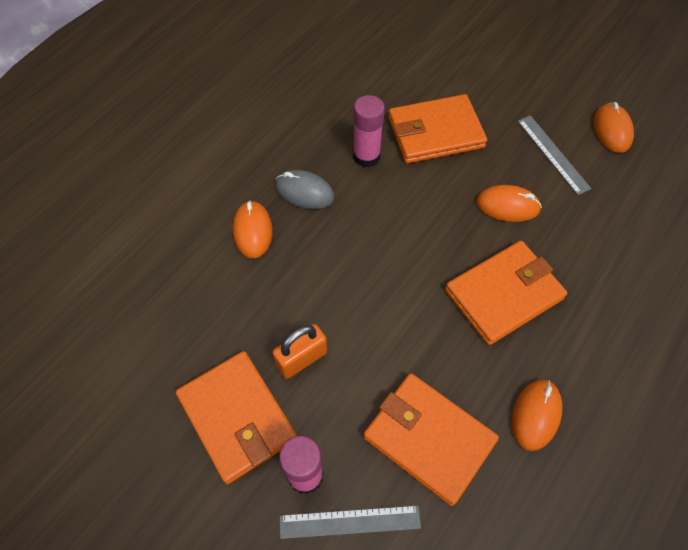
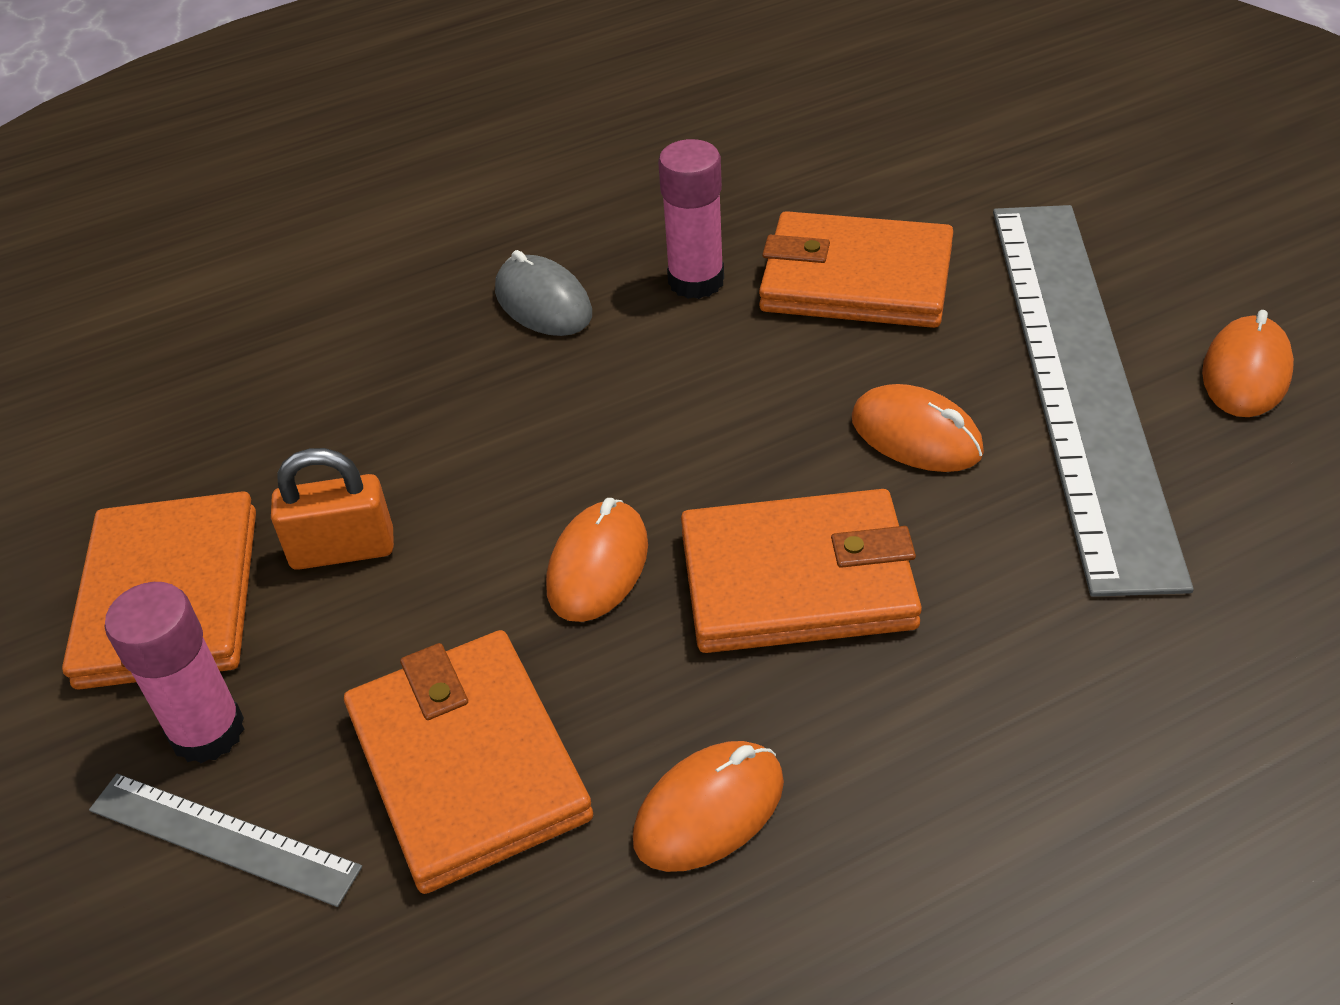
camera: 30 degrees right, 15 degrees down
(252, 231) = (411, 334): orange mouse -> orange mouse (598, 566)
(553, 154) = (1078, 377): grey ruler -> grey ruler, size x2.39

